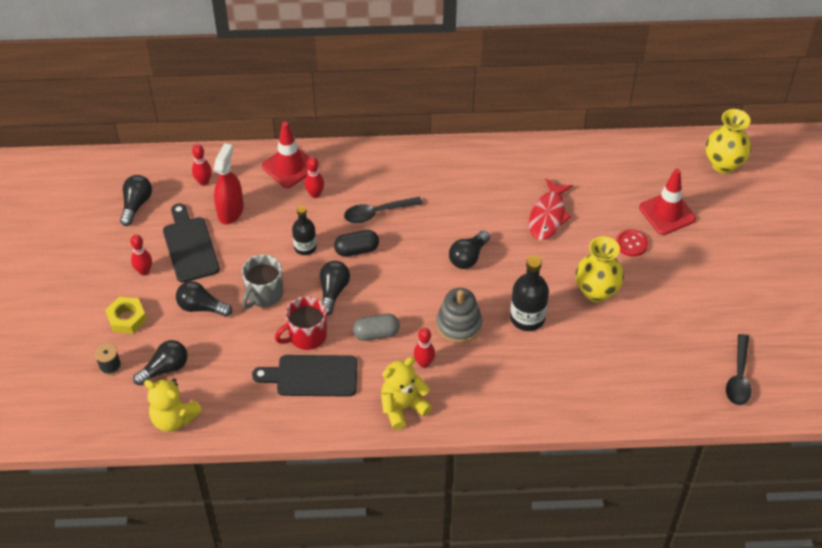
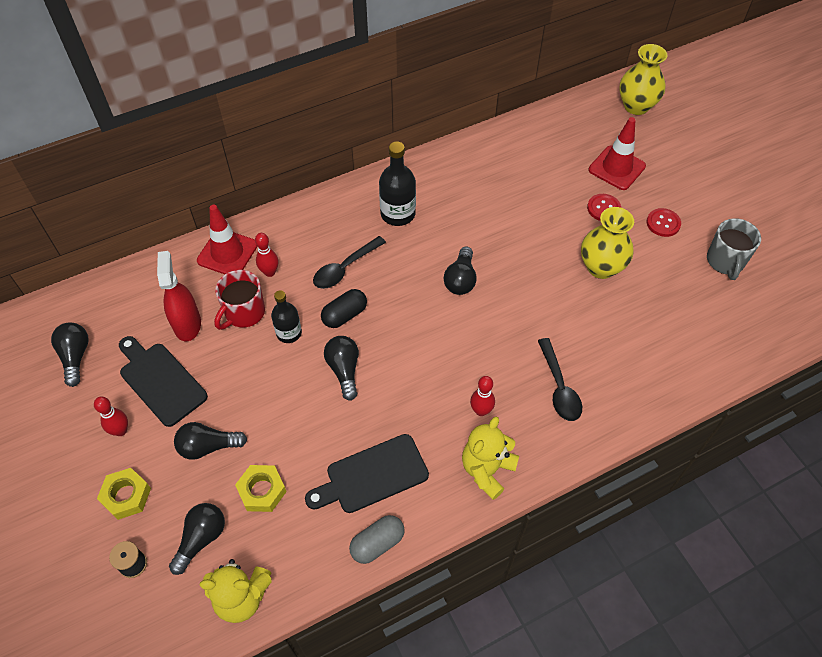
camera: 25 degrees left, 5 degrees up
(203, 182) = (141, 303): red bowling pin -> none
(225, 354) = (262, 491): none -> yellow nut
(264, 294) = (271, 403): grey mug -> grey mug (725, 261)
(306, 336) = (342, 432): red mug -> red mug (244, 313)
(376, 333) = (414, 398): grey capsule -> grey capsule (377, 543)
(459, 324) = (491, 354): grey stacking toy -> none
(527, 318) = (553, 320): black bottle -> black bottle (398, 214)
(548, 216) = (512, 210): red fish -> none
(678, 275) = (663, 223): none -> red button
(739, 377) = (778, 301): black spoon -> black spoon (559, 387)

